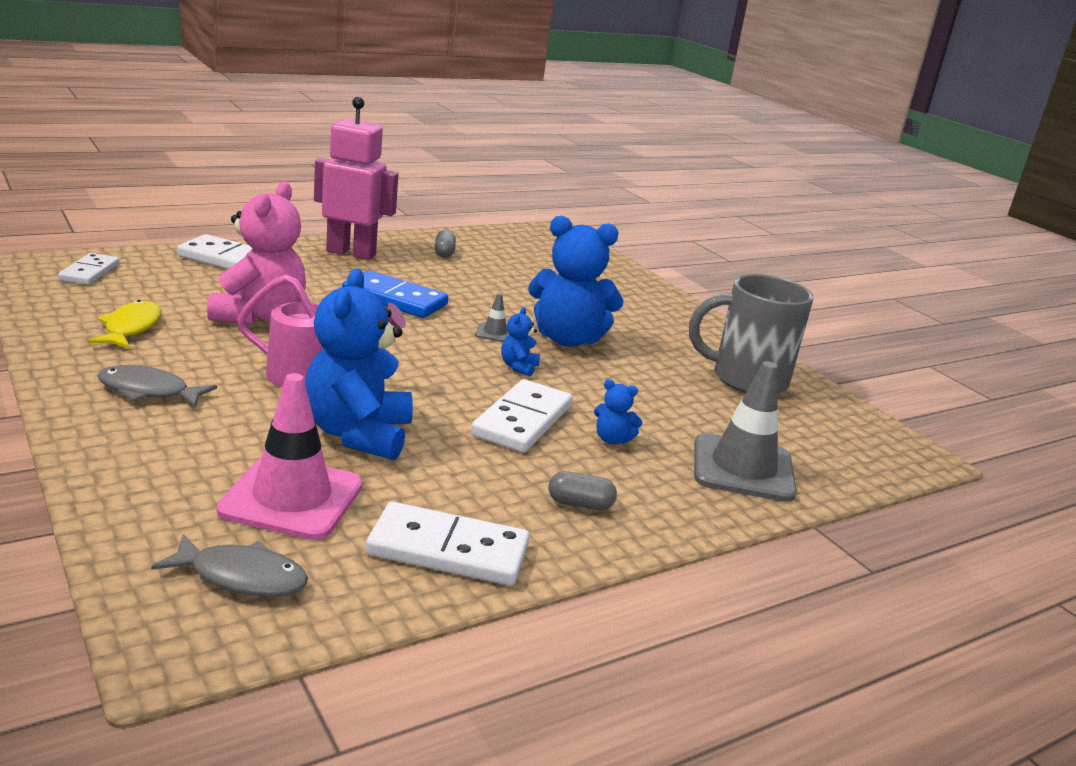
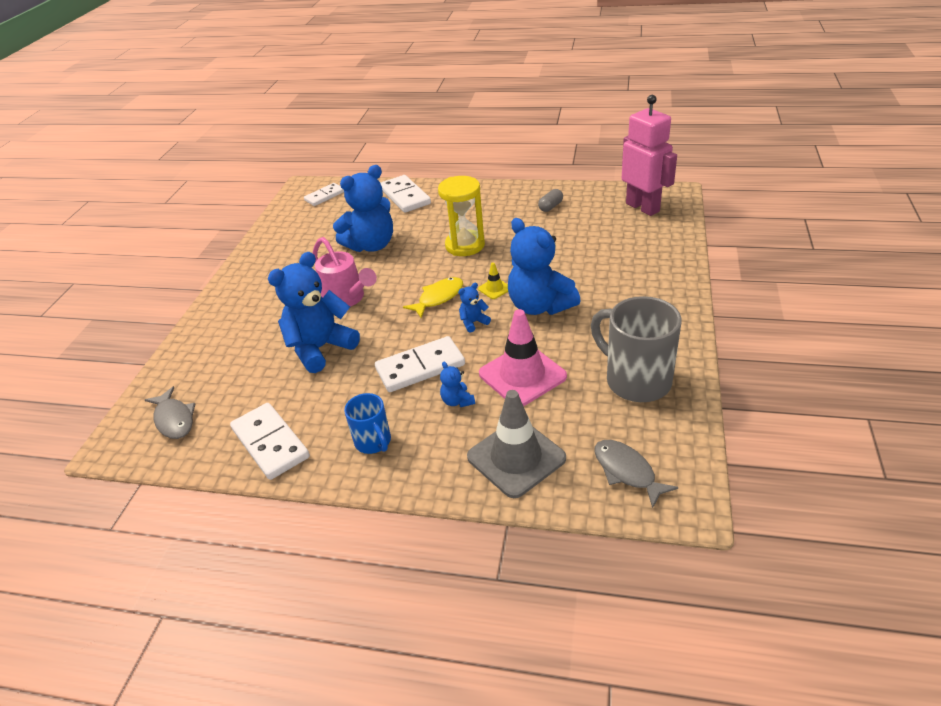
camera: 50 degrees right, 15 degrees up
(131, 328) = (300, 242): yellow fish -> yellow fish (438, 298)
(148, 391) = (262, 289): grey fish -> grey fish (627, 471)
(260, 316) = (371, 245): pink teddy bear -> blue teddy bear
(291, 498) = (243, 380): pink traffic cone -> pink traffic cone (522, 375)
(351, 253) = (485, 199): pink robot -> pink robot (643, 207)
(395, 299) = (465, 245): blue domino -> yellow hourglass
(494, 333) = (494, 289): grey traffic cone -> yellow traffic cone
(580, 504) = (373, 442): grey capsule -> blue mug

